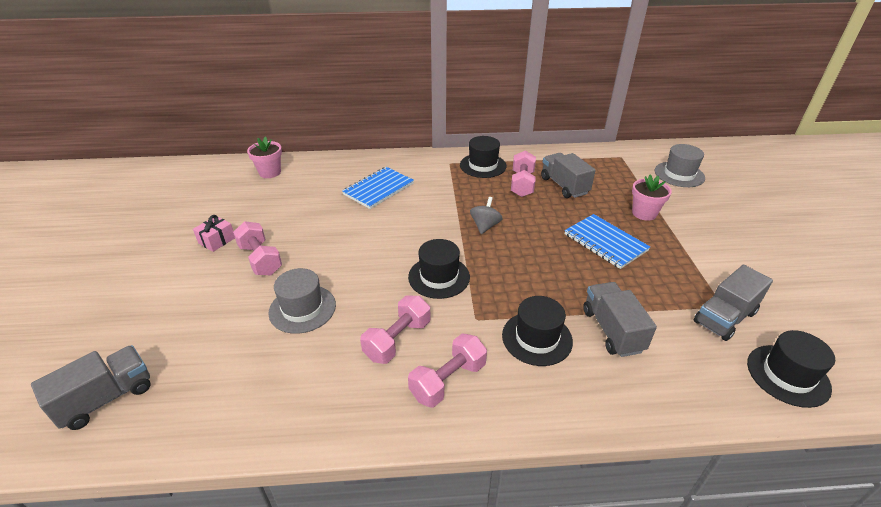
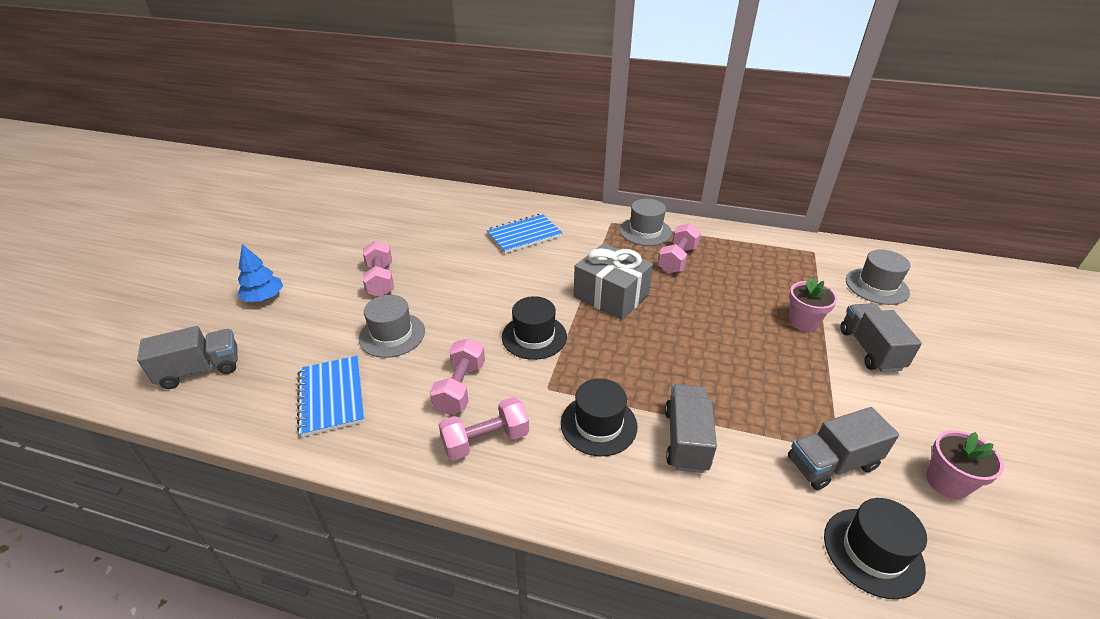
camera: 20 degrees right, 0 degrees up
(140, 305) = (264, 298): none -> blue tree
(217, 240) = (353, 254): pink gift -> none
(270, 172) = (432, 199): pink flower pot -> pink flower pot (947, 482)
(397, 340) = (460, 387): pink dumbbell -> pink dumbbell turned 45 degrees counterclockwise
(483, 165) = (645, 231): black hat -> grey hat
(485, 226) = (611, 296): grey spinning top -> grey gift
(564, 186) = (724, 271): grey truck -> grey truck (870, 349)
(605, 242) = (735, 344): blue notebook -> blue notebook (331, 396)

